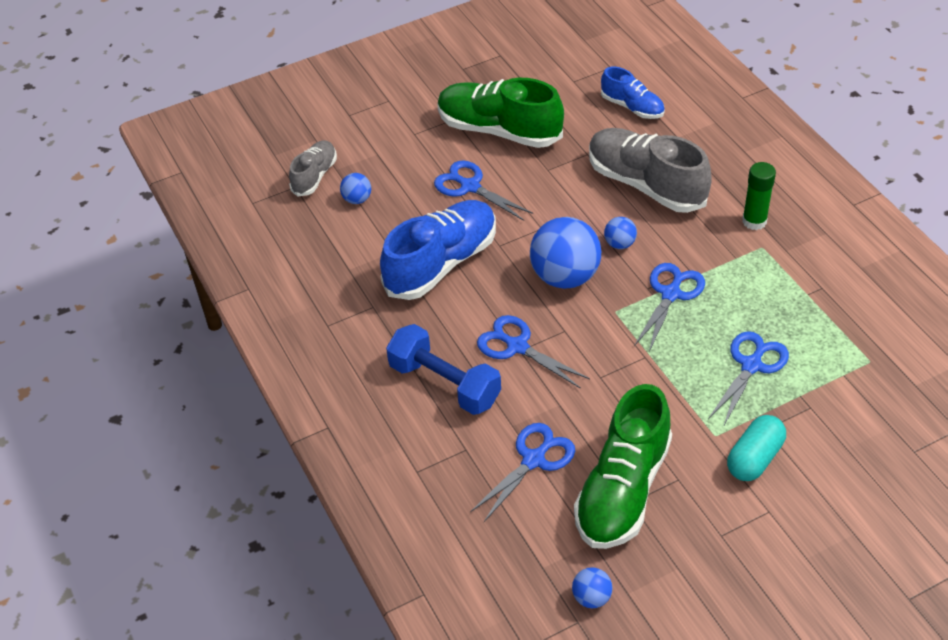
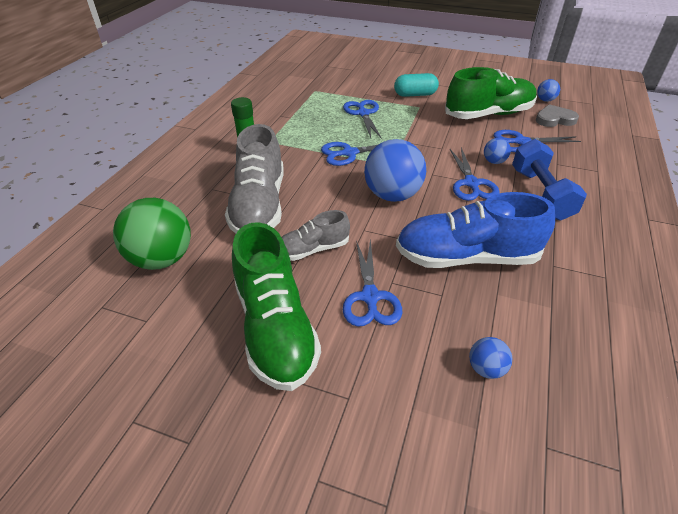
camera: 135 degrees left, 5 degrees down
(314, 176) = (511, 441): grey shoe -> grey shoe (312, 249)
(539, 550) = (554, 119): none -> grey heart
(619, 244) = (333, 189): blue ball -> blue ball (494, 162)
(632, 107) = (162, 259): blue shoe -> green ball
(751, 365) = (363, 113): blue scissors -> blue scissors turned 90 degrees clockwise

